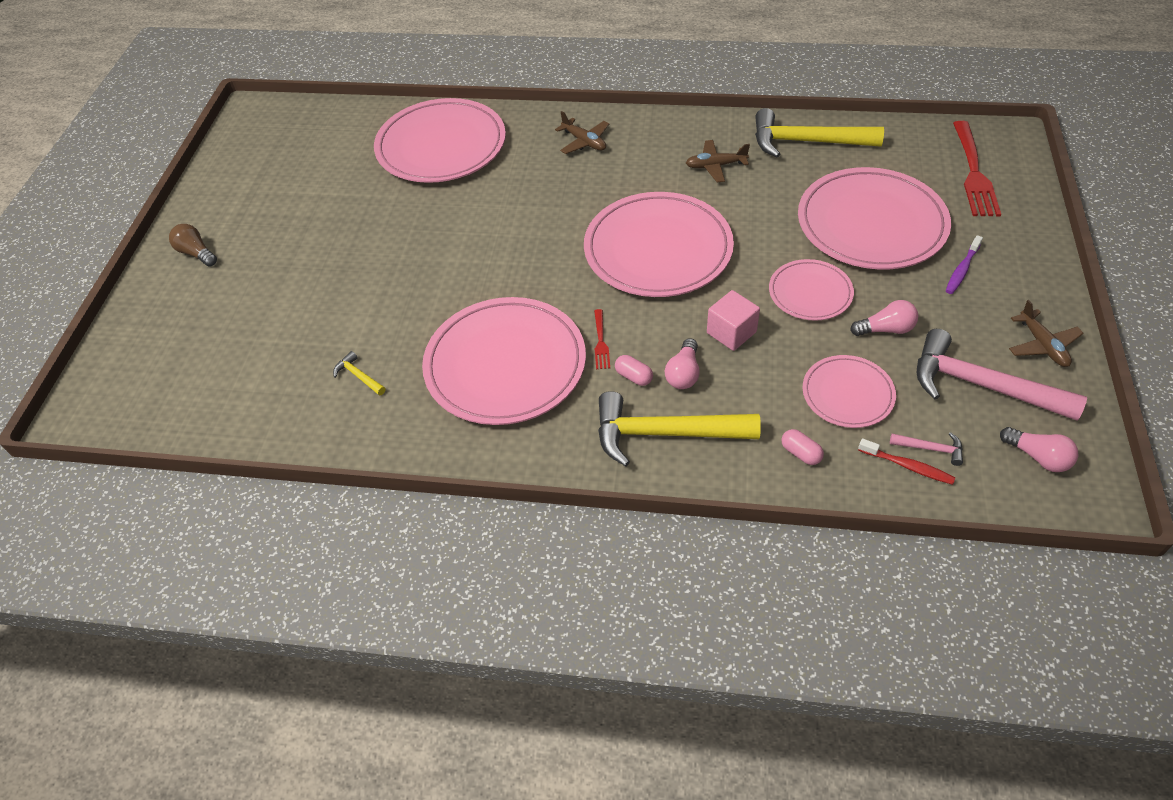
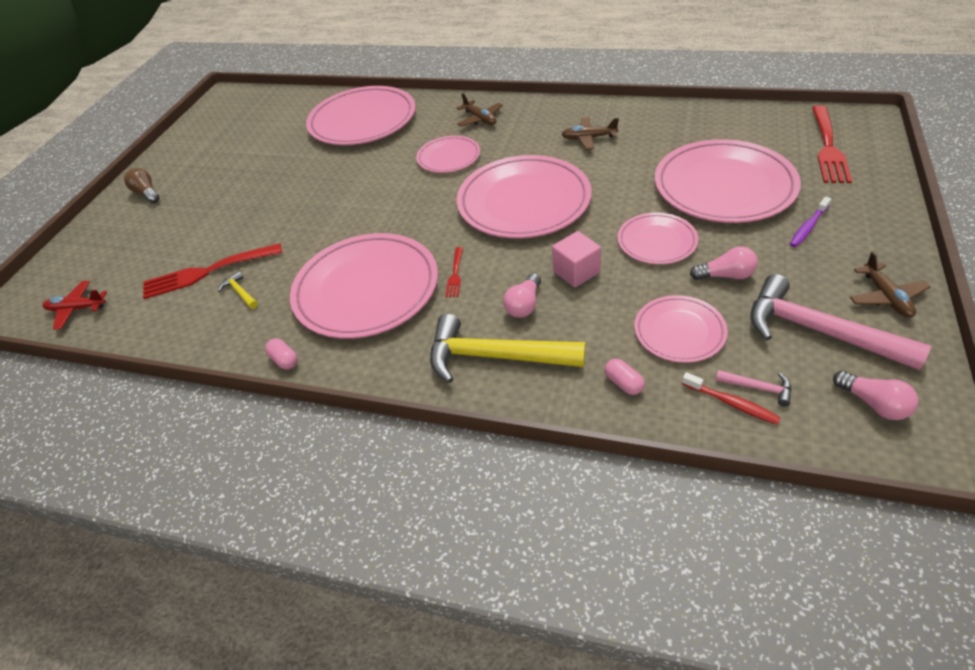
camera: 10 degrees right, 5 degrees down
(165, 407) = (77, 309): none -> red plane
(311, 352) = (208, 271): none -> red fork
(559, 194) = (448, 157): none -> pink plate
(633, 376) = (478, 305): pink capsule -> pink capsule (284, 360)
(806, 142) = (673, 121): yellow hammer -> none

